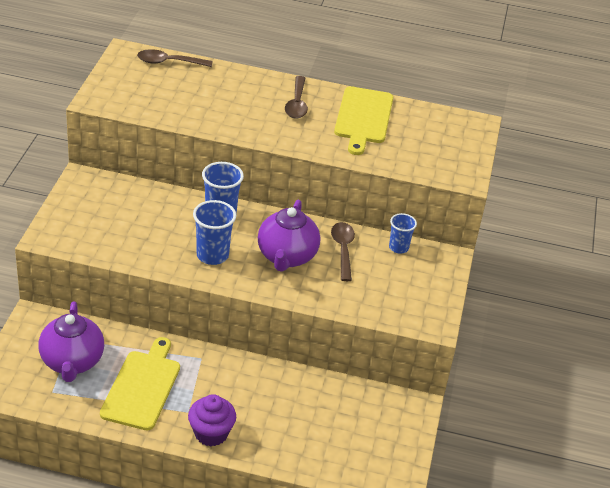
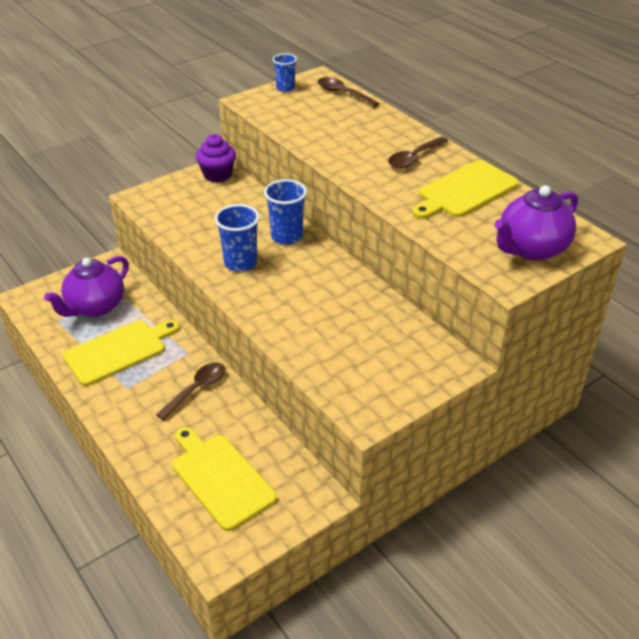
camera: 45 degrees right, 0 degrees up
(211, 433) = (122, 415): purple cupcake -> purple cupcake (217, 175)
(286, 257) = (300, 292): purple teapot -> purple teapot (531, 249)
(337, 433) = (220, 478): none -> yellow cutting board
(343, 249) = (359, 310): brown spoon -> brown spoon (197, 389)
(398, 247) = (416, 332): blue cup -> blue cup (285, 88)

